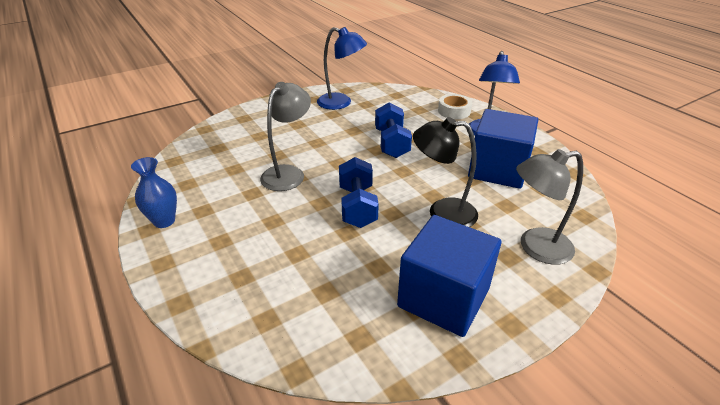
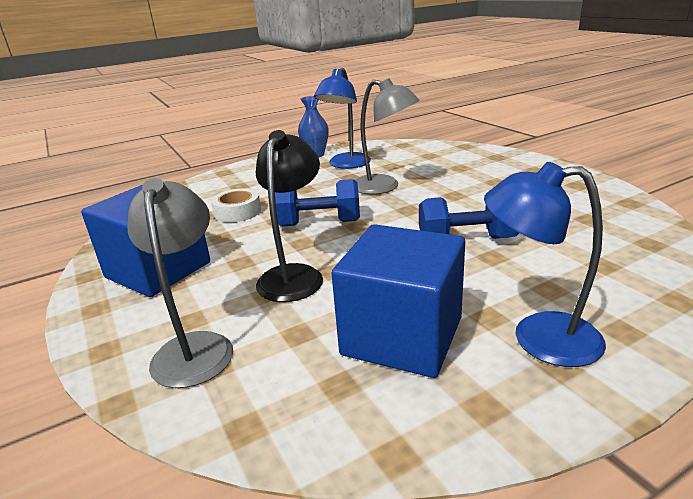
camera: 95 degrees right, 10 degrees down
(341, 103) = (577, 201): blue lamp -> blue lamp (346, 165)
(454, 111) = (625, 303): white tape -> white tape (237, 212)

